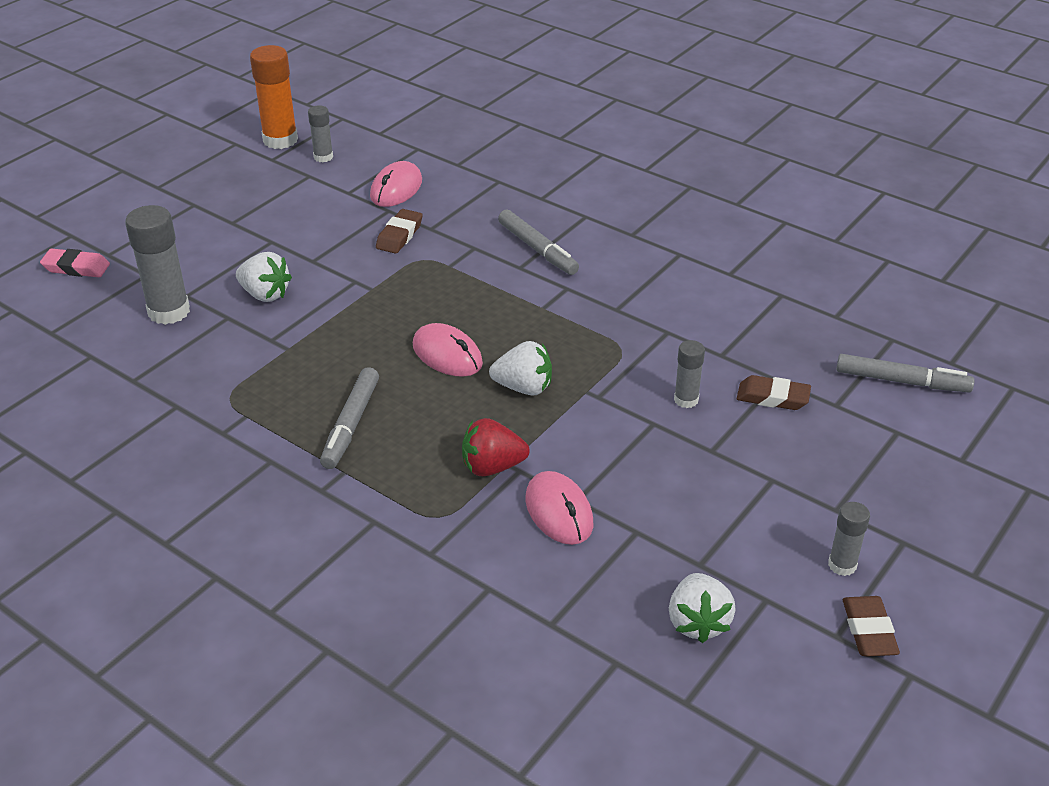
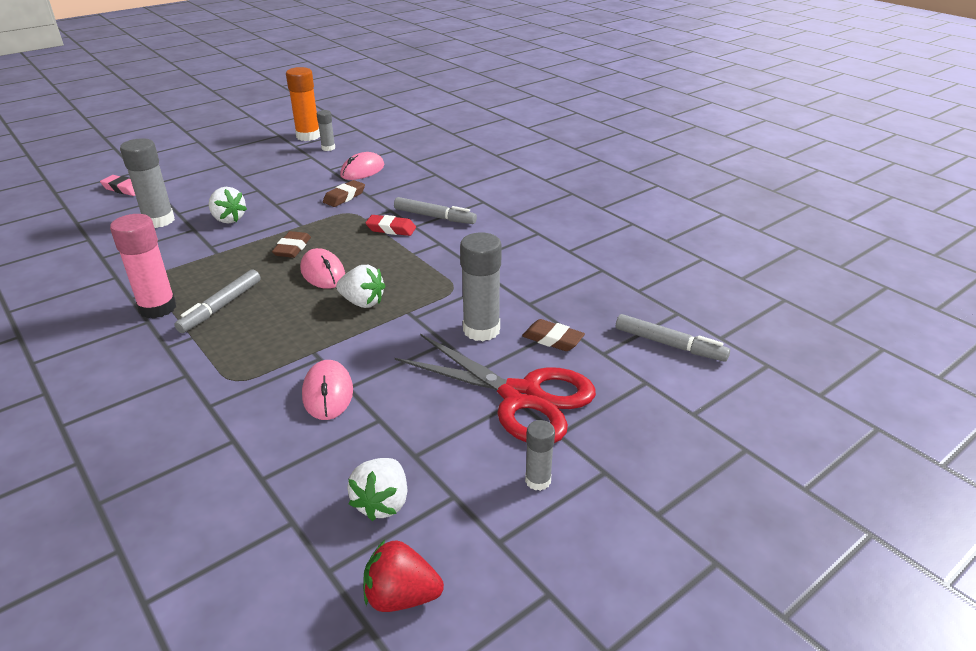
camera: 15 degrees right, 5 degrees down
(270, 440) = (157, 308): none -> pink glue stick
(492, 467) = (300, 352): red strawberry -> red strawberry (401, 596)
(493, 276) = (391, 229): none -> red eraser
(537, 249) = (434, 217): grey marker -> grey marker turned 45 degrees counterclockwise
(686, 400) = (481, 330): grey glue stick -> grey glue stick, size x1.82
(776, 474) = (522, 397): none -> red scissors
(869, 631) = (531, 543): brown eraser -> brown eraser (292, 248)

